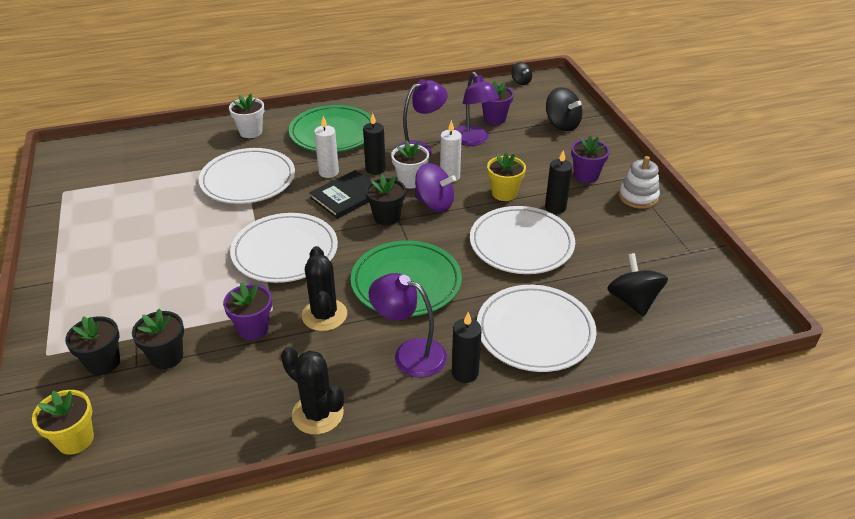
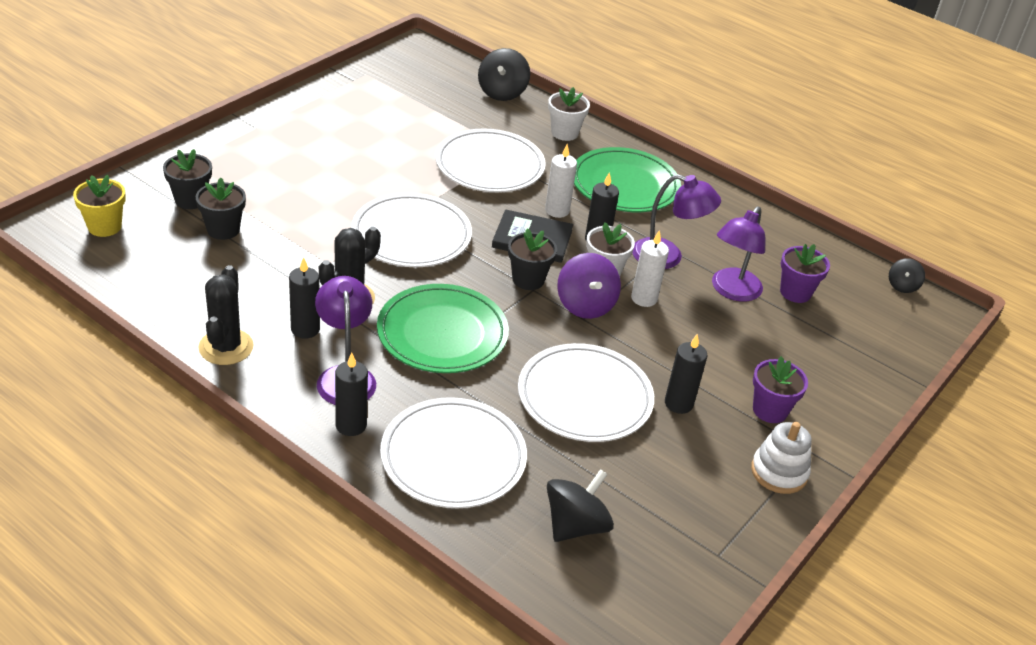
camera: 50 degrees right, 0 degrees up
(253, 328) = (295, 262): purple flower pot -> none
(338, 355) = (305, 329): none -> black candle
(504, 193) = (660, 352): yellow flower pot -> none
(562, 124) = (853, 354): black spinning top -> black spinning top (502, 92)

